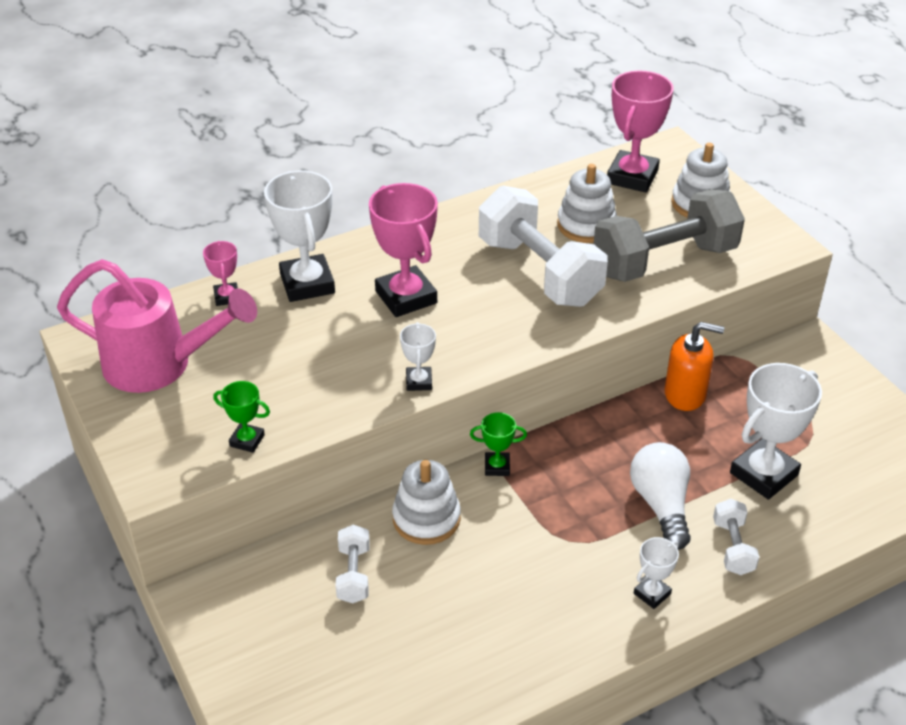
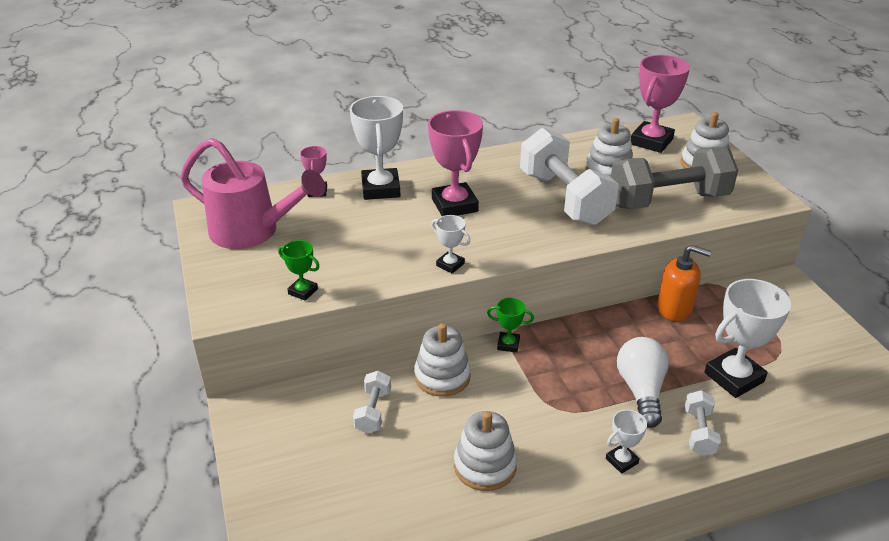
camera: 10 degrees right, 5 degrees down
(419, 381) = (450, 265): white trophy -> white trophy turned 60 degrees counterclockwise
(499, 622) = (485, 466): none -> white stacking toy

